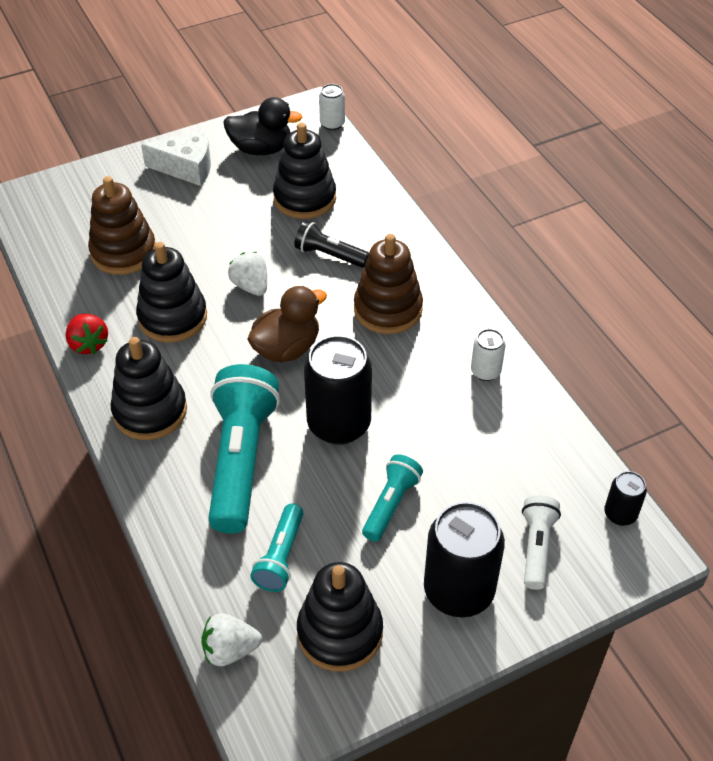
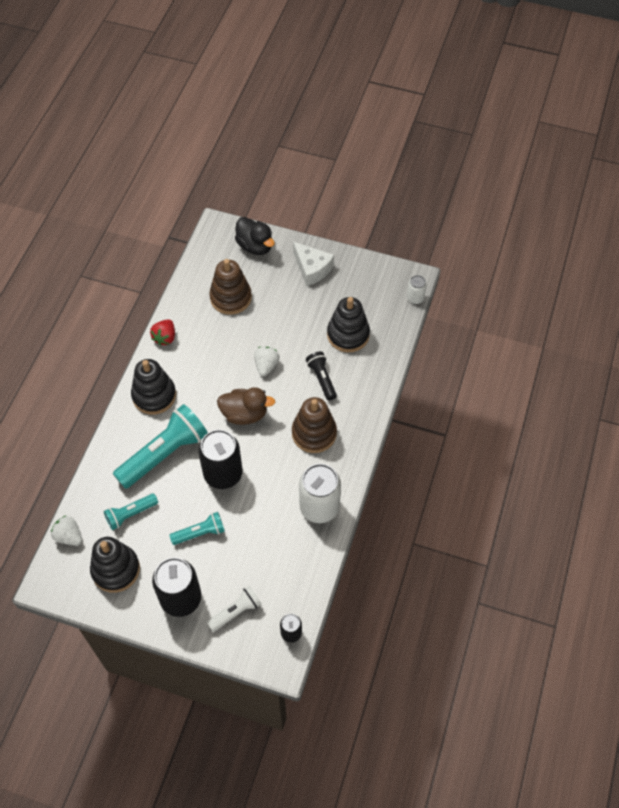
camera: 45 degrees right, 10 degrees up
(172, 317) = (214, 353): black stacking toy -> none
(261, 149) = (360, 286): black duck -> black duck (255, 246)
(485, 371) = (319, 507): white can -> white can, size x2.01

